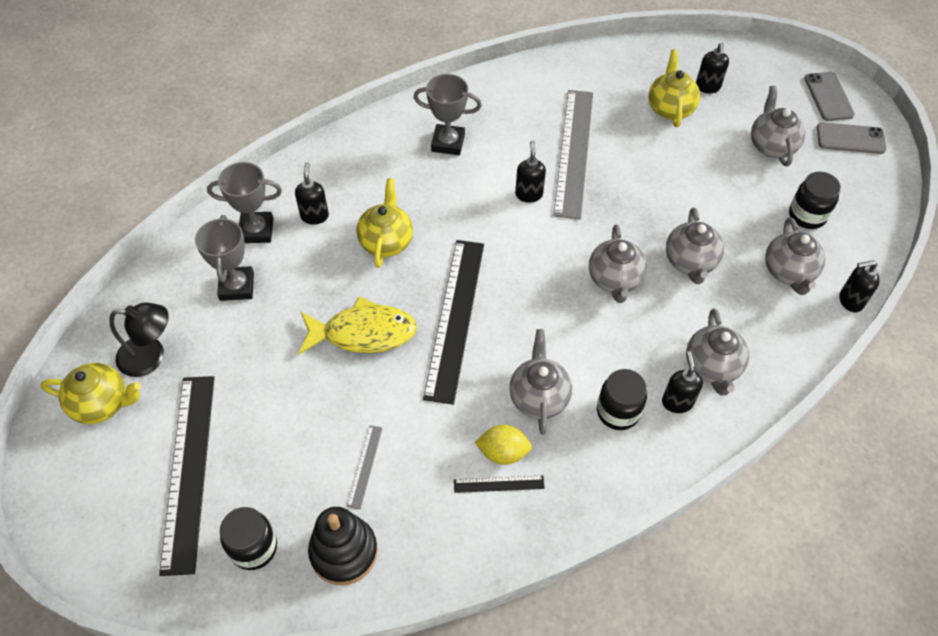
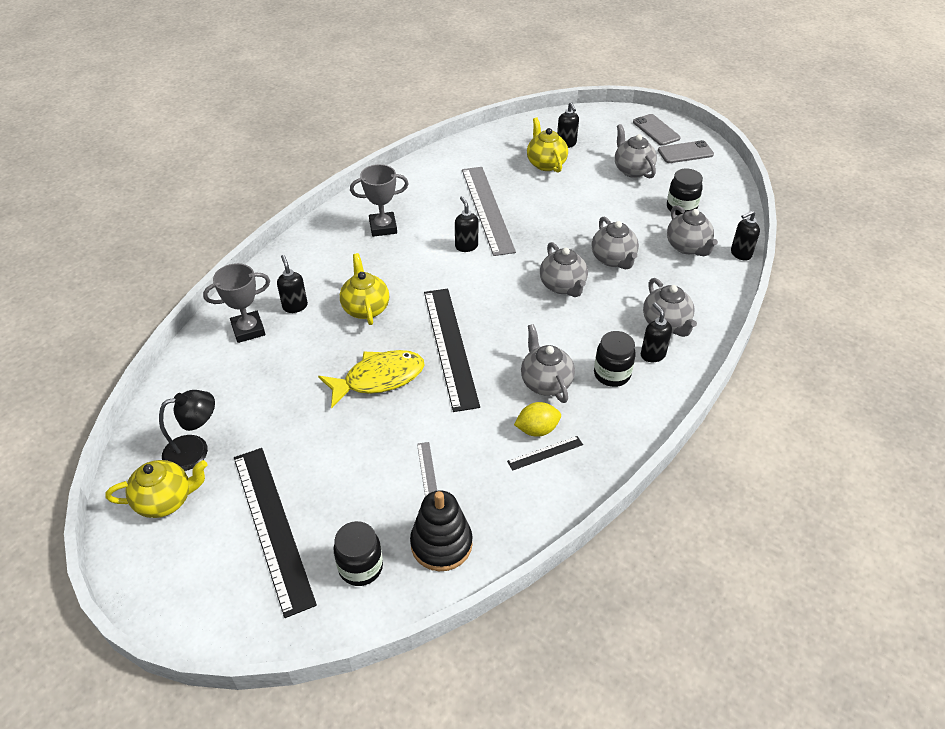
camera: 20 degrees left, 10 degrees down
(237, 286) = (250, 375): grey trophy -> none

